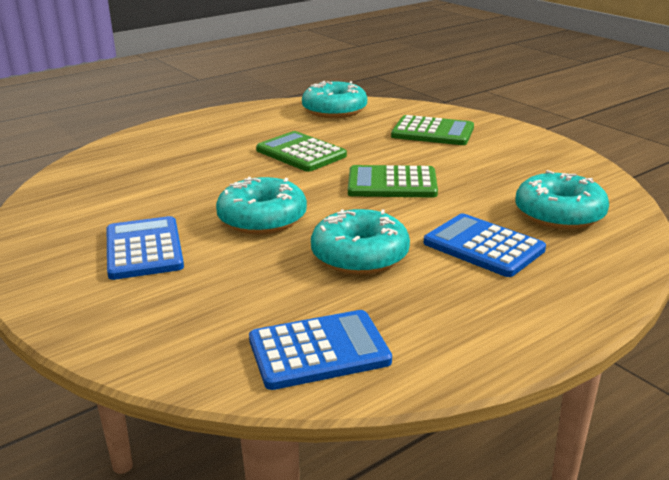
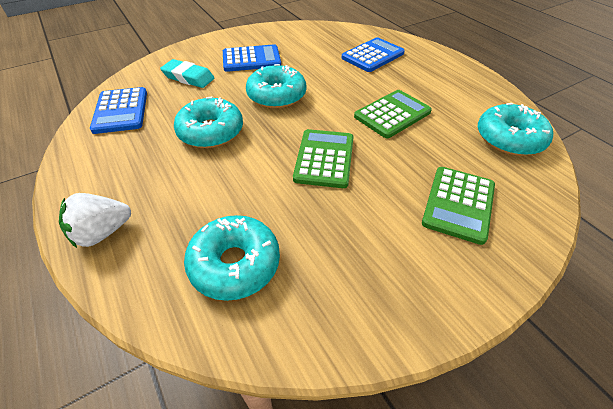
camera: 95 degrees right, 20 degrees up
(202, 301) = (188, 77): none -> turquoise eraser
(483, 246) = (197, 195): blue calculator -> blue calculator (372, 56)
(575, 295) = (102, 232): none -> white strawberry

